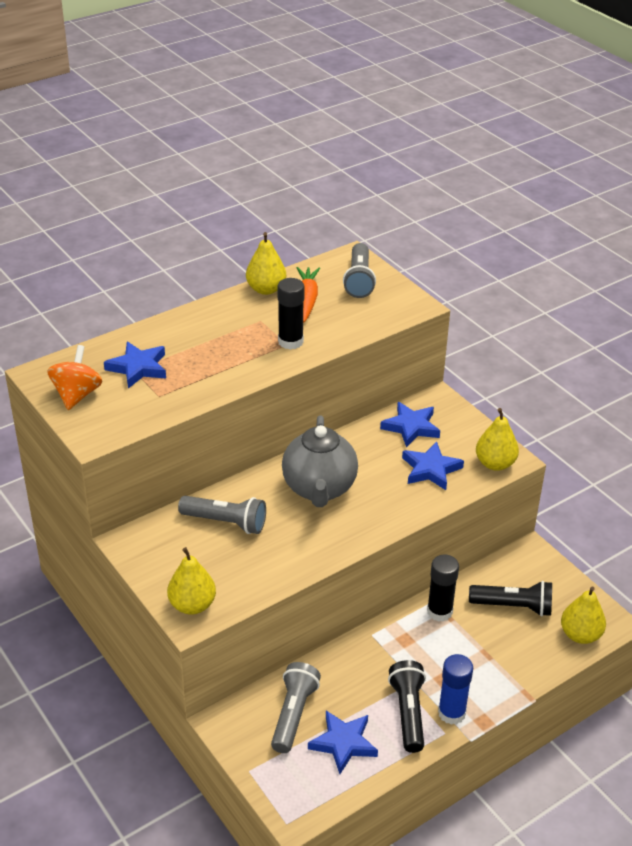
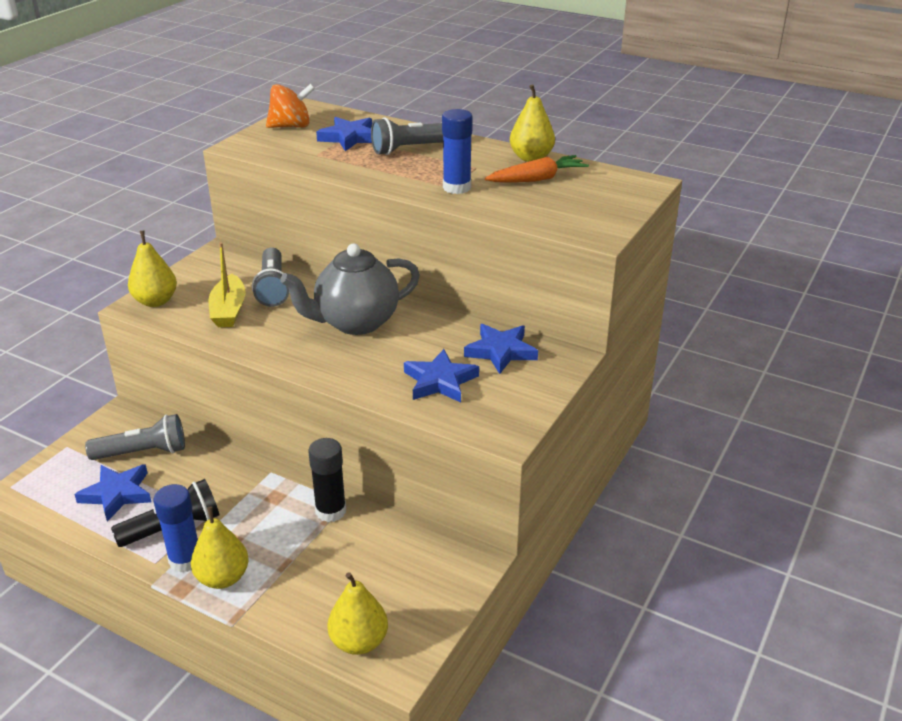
camera: 65 degrees right, 5 degrees down
(245, 559) = (229, 310): none -> yellow boat
(290, 341) = (457, 187): black glue stick -> blue glue stick
(359, 280) = (606, 195): grey flashlight -> grey flashlight (411, 149)
(495, 463) = (487, 423): yellow pear -> yellow pear (223, 578)
(513, 606) = (373, 568): black flashlight -> none

